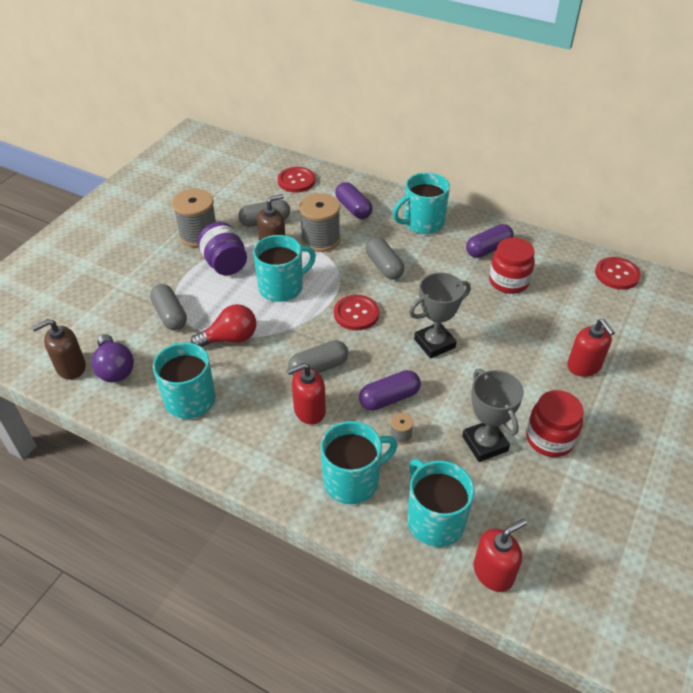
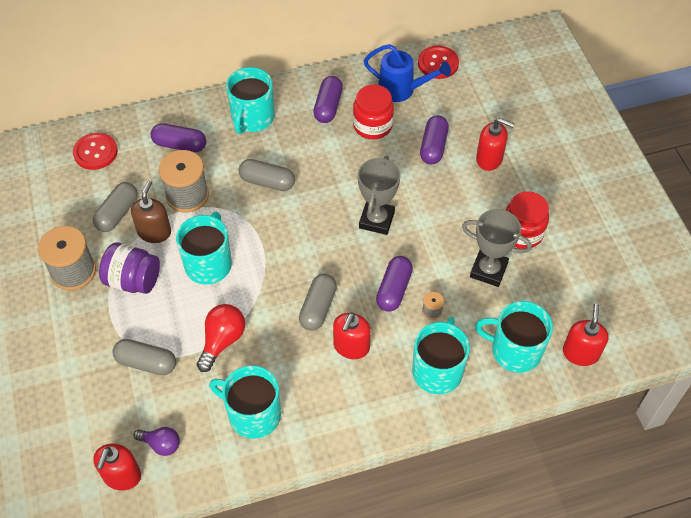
camera: 45 degrees left, 10 degrees up
(70, 367) = (122, 476): brown soap dispenser -> red soap dispenser
(115, 369) = (161, 444): purple light bulb -> purple light bulb, size x0.67
(356, 314) = (294, 240): red button -> none
(543, 326) = (433, 147): none -> purple capsule
(562, 273) = (401, 90): none -> blue watering can

